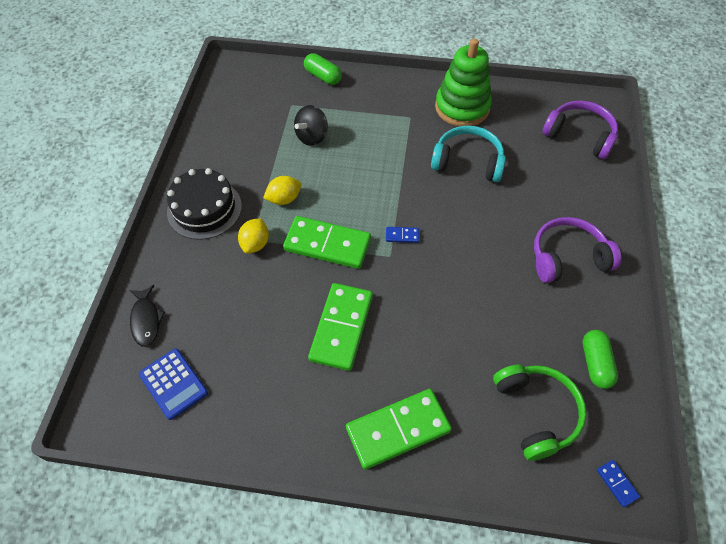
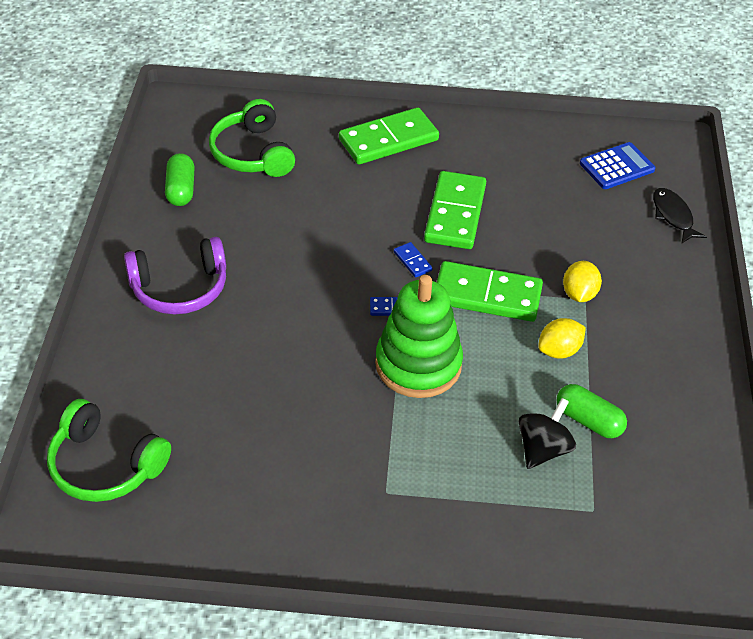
camera: 175 degrees right, 10 degrees down
(173, 384) = (617, 167): blue calculator -> blue calculator turned 105 degrees clockwise
(204, 209) = (663, 335): black cake -> none
(323, 76) = (552, 576): green capsule -> green capsule (588, 420)
(462, 107) = (295, 514): green stacking toy -> green stacking toy (418, 364)
(468, 162) = (295, 414): turquoise headphones -> none
(579, 135) = (105, 465): purple headphones -> green headphones
(617, 483) = (190, 111): blue domino -> blue domino (412, 261)

